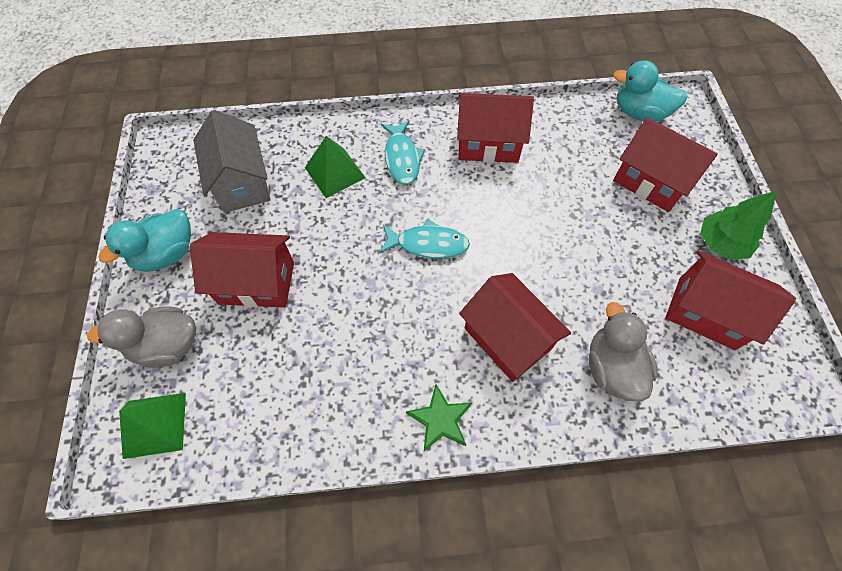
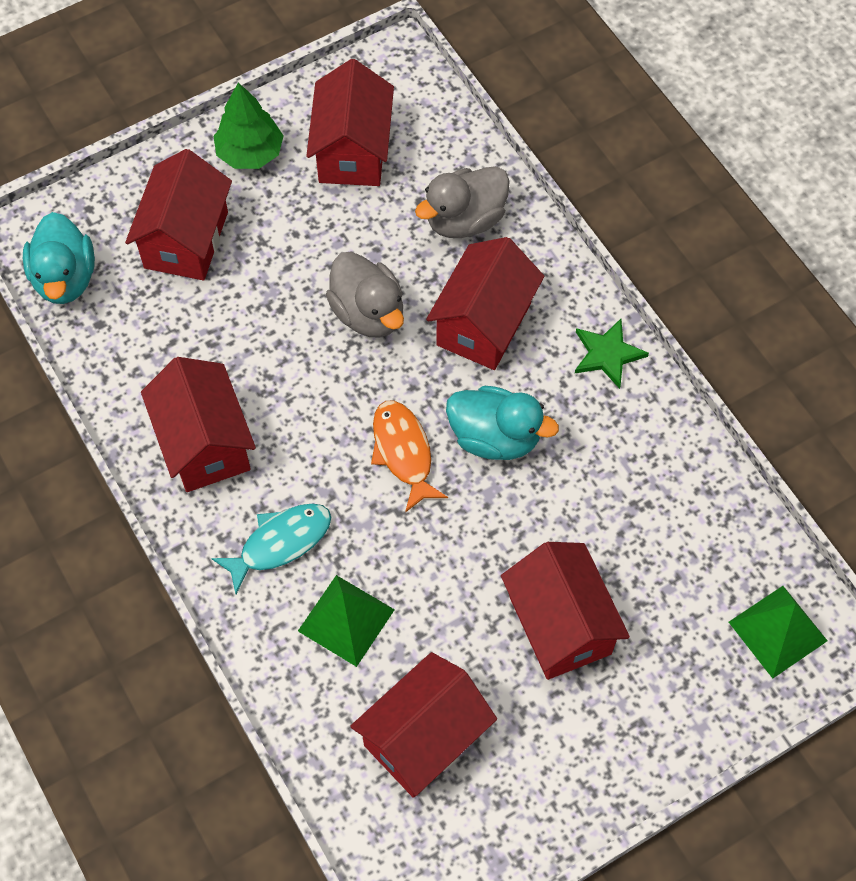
camera: 115 degrees left, 0 degrees up
(166, 253) = (581, 766): turquoise duck -> turquoise duck (495, 437)
(167, 345) = (691, 679): grey duck -> grey duck (368, 313)
(242, 183) = (424, 738): grey house -> red house
(428, 244) = (403, 452): turquoise fish -> orange fish

